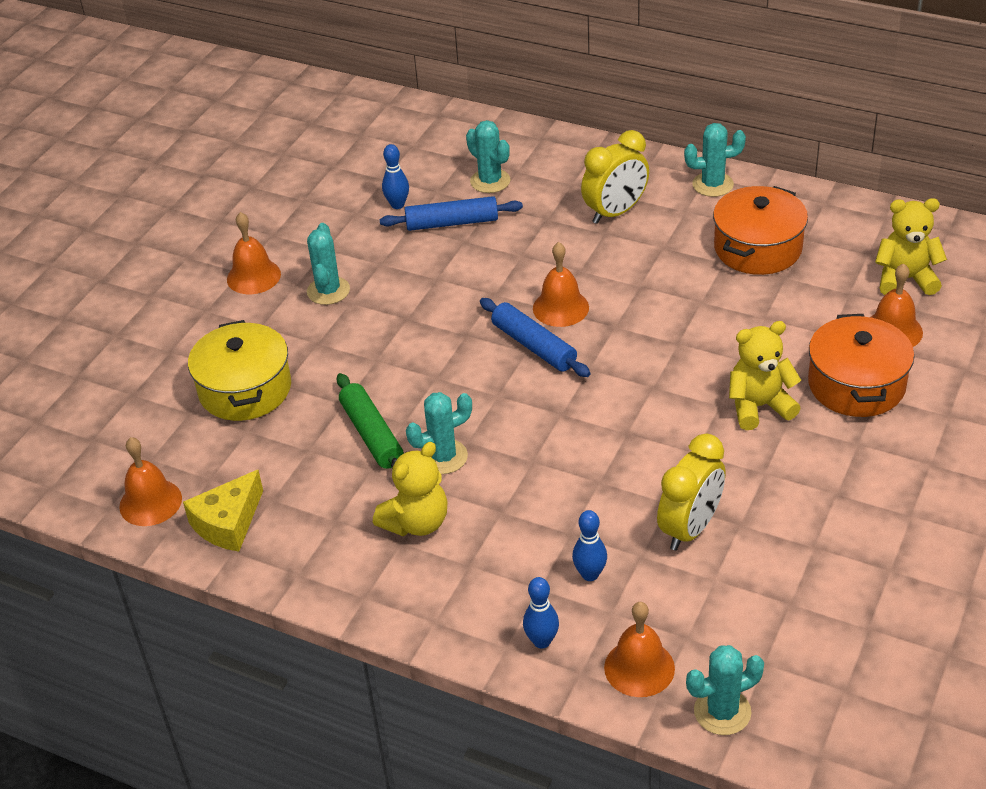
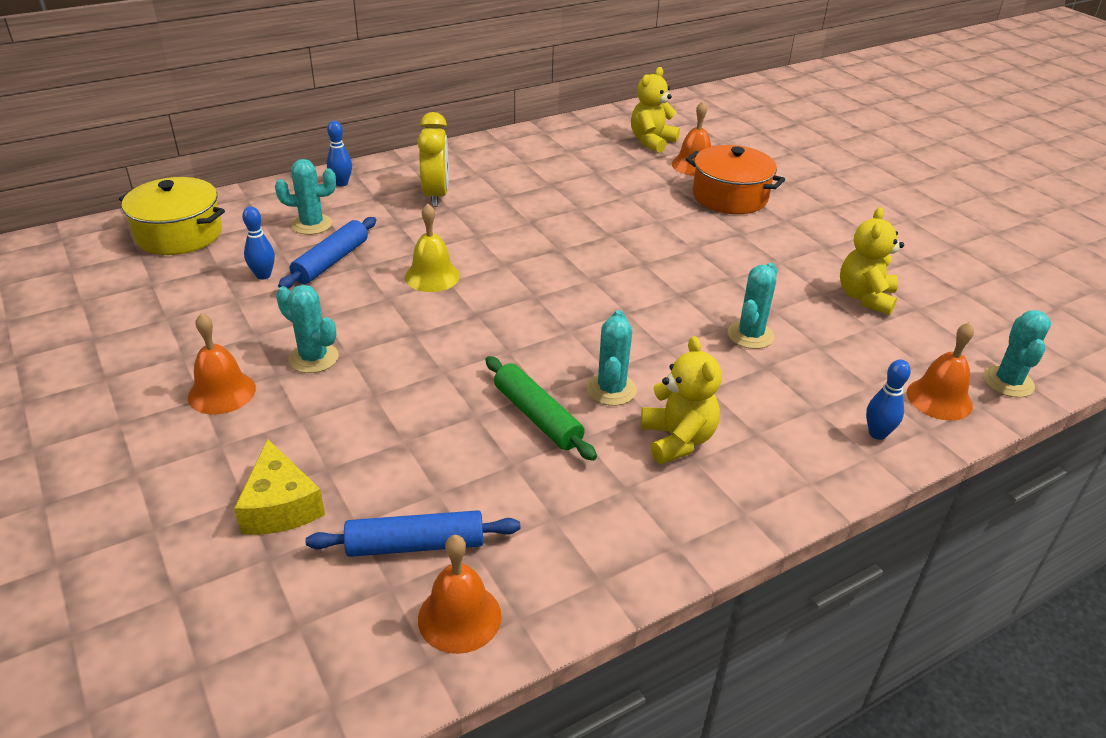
camera: 60 degrees left, 5 degrees down
(228, 523) = (556, 566): yellow cheese -> yellow cheese (280, 506)
(245, 389) = (375, 468): yellow pot -> yellow pot (179, 234)
(371, 434) = (537, 416): green rolling pin -> green rolling pin turned 45 degrees clockwise
(491, 283) = (432, 276): none -> yellow bell
(533, 346) = (533, 290): blue rolling pin -> blue rolling pin (415, 545)
(560, 308) = (506, 261): orange bell -> none
(590, 574) = (820, 377): blue bowling pin -> blue bowling pin (341, 183)
(690, 529) = (809, 313): yellow clock -> none
(712, 184) = (466, 153): turquoise cactus -> turquoise cactus (750, 335)
(757, 248) = (554, 168): orange pot -> none
(759, 406) = (712, 235): yellow teddy bear -> yellow teddy bear (865, 298)

